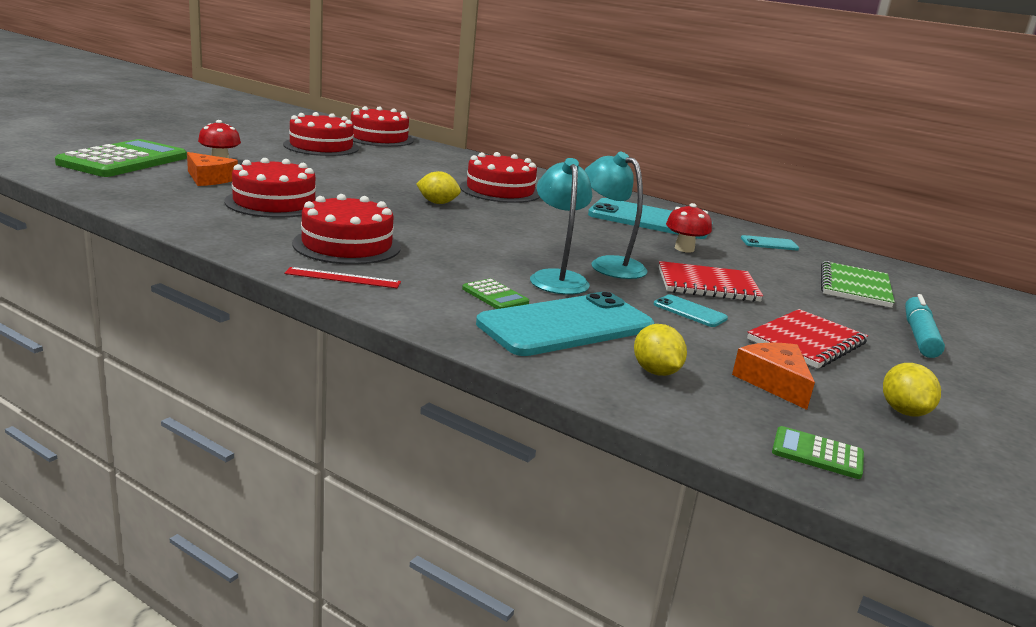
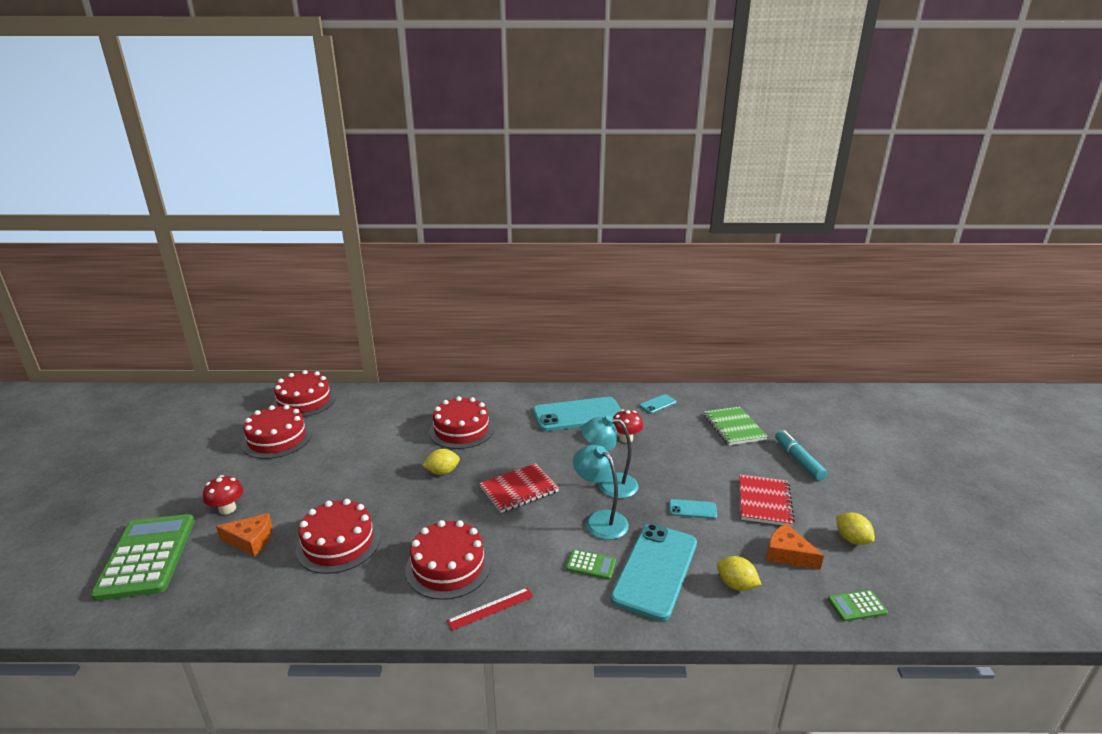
camera: 30 degrees left, 5 degrees up
(707, 285) = (673, 473): red notebook -> red notebook (519, 489)

